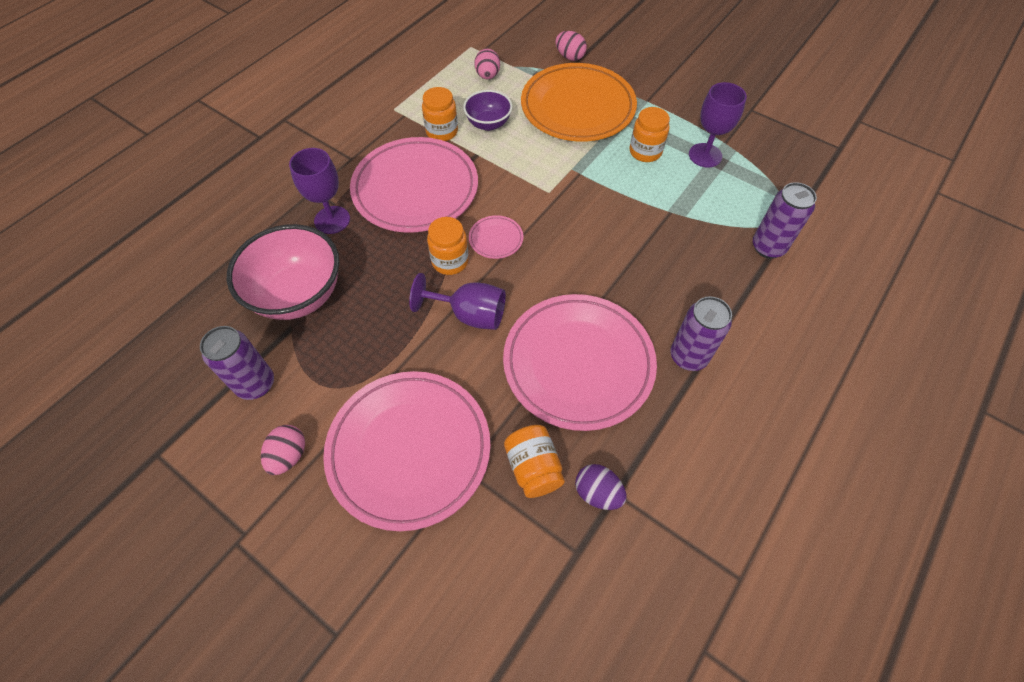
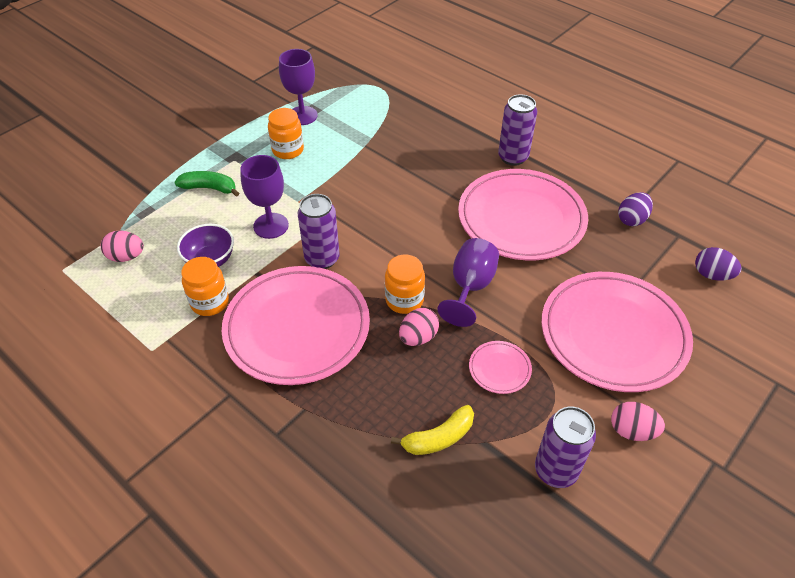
camera: 85 degrees left, 10 degrees down
(298, 294) = (438, 438): pink bowl -> yellow banana
(332, 220) = (330, 410): purple goblet -> purple goblet (271, 226)
(496, 239) = (380, 263): pink plate -> pink plate (499, 369)
(508, 585) = (711, 275): none -> purple egg
(533, 467) = (617, 253): orange jar -> none
(569, 57) = (124, 186): pink egg -> pink egg (418, 337)
(577, 107) = (209, 188): orange plate -> green banana
(768, 247) = (411, 100): purple can -> purple can (322, 259)

